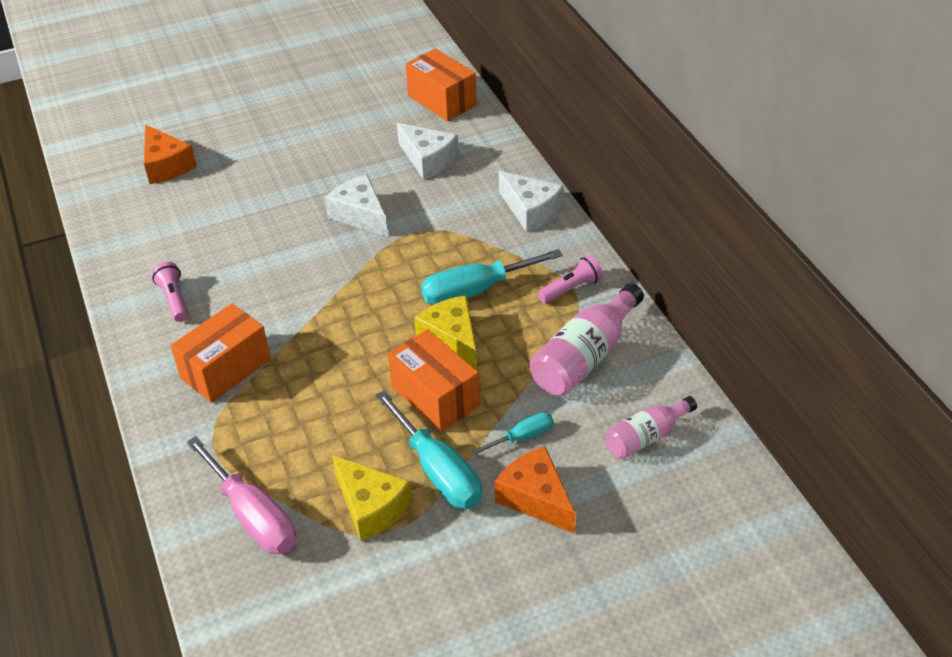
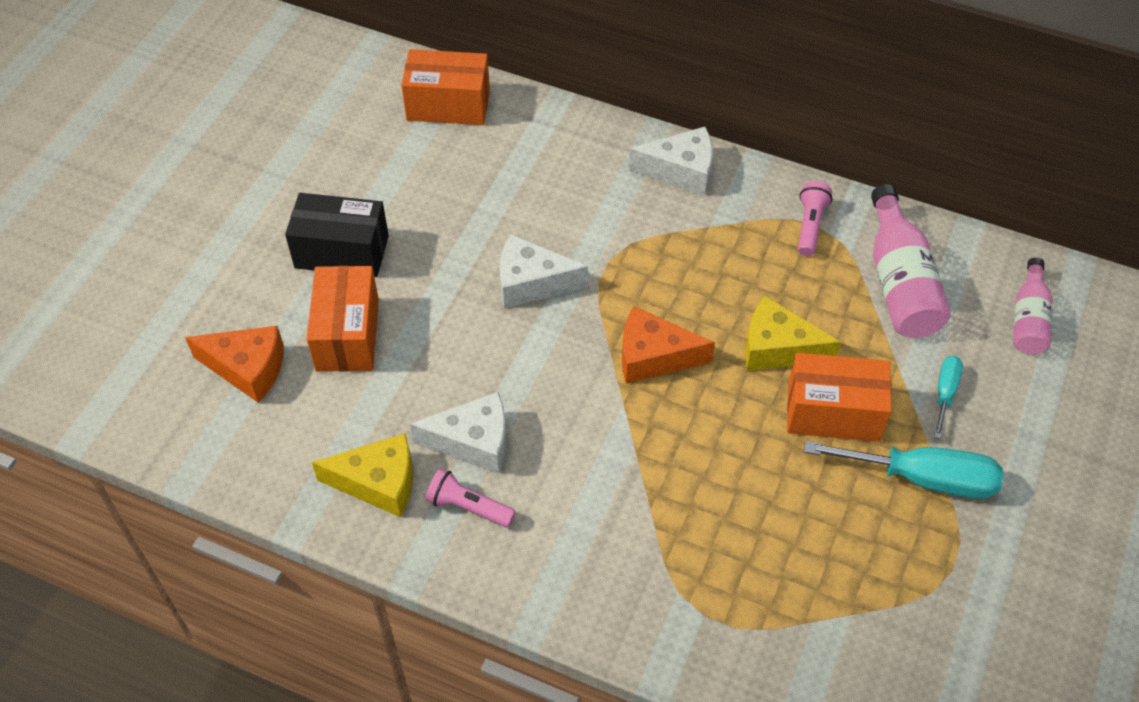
camera: 45 degrees left, 10 degrees up
(226, 369) = (620, 536): orange box -> orange box (347, 335)
(253, 516) = (835, 650): pink screwdriver -> none
(285, 140) = (342, 251): none -> black box
(371, 507) = (915, 556): yellow cheese -> yellow cheese (379, 483)
(428, 160) = (519, 179): white cheese -> white cheese (473, 442)
(475, 291) = (736, 285): turquoise screwdriver -> none
(535, 498) = (1020, 439): orange cheese -> orange cheese (653, 357)

